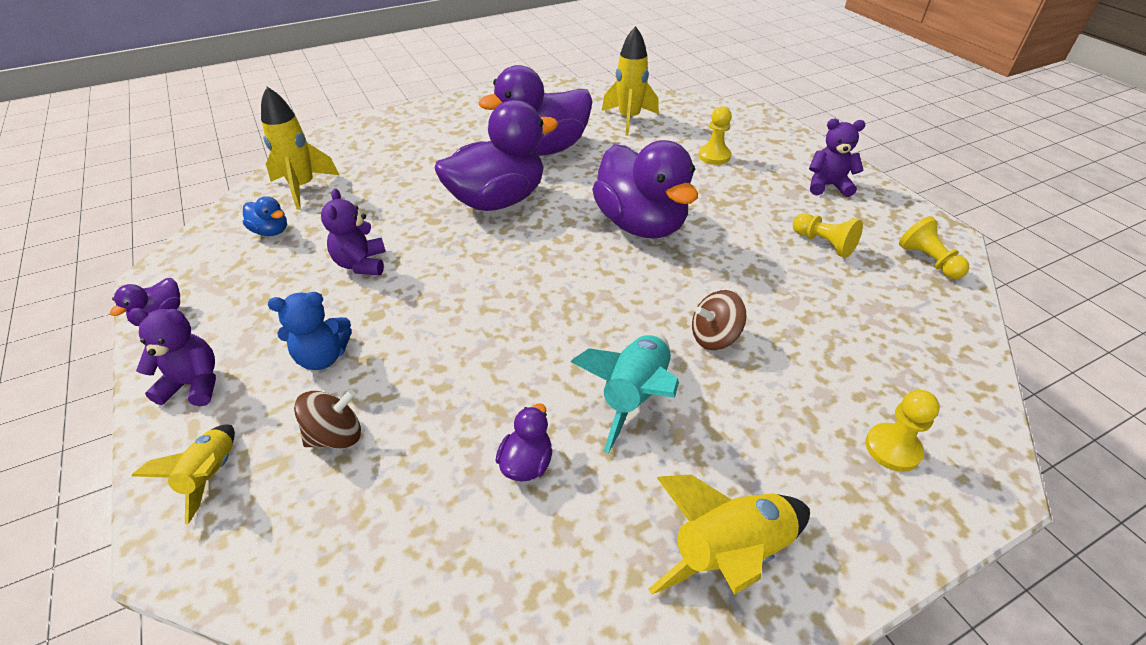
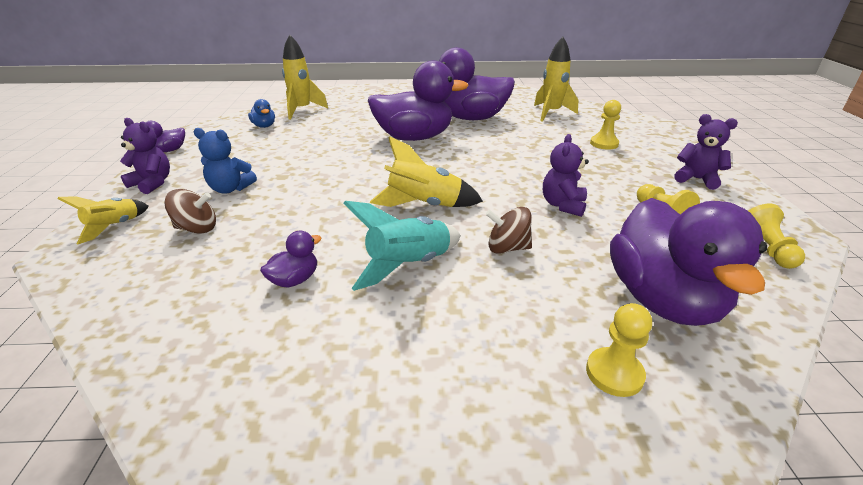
camera: 25 degrees right, 10 degrees down
(361, 264) = (298, 151): purple teddy bear -> purple teddy bear (563, 205)
(640, 224) = (507, 170): purple duck -> purple duck (663, 299)
(728, 553) = (391, 391): yellow rocket -> yellow rocket (424, 205)

